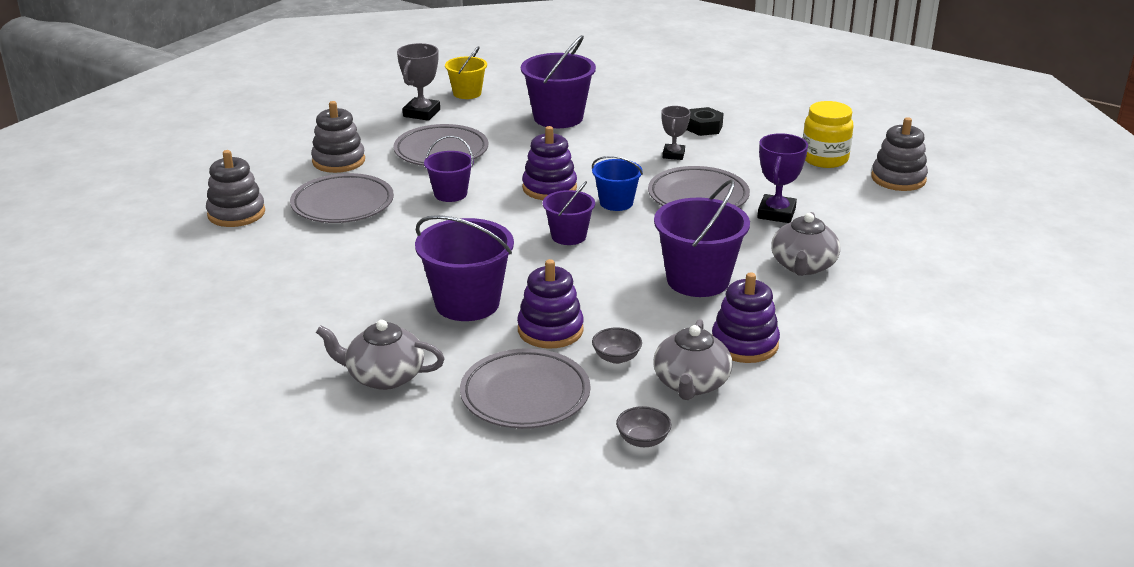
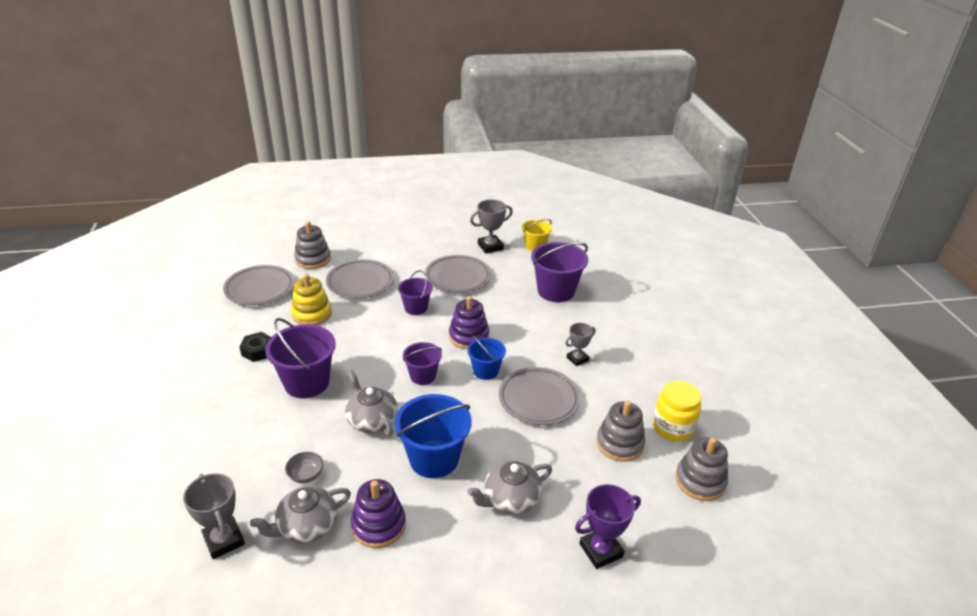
camera: 45 degrees right, 5 degrees up
(339, 161) = (403, 254): grey stacking toy -> grey stacking toy (619, 444)
(347, 255) = (312, 314): none -> yellow stacking toy
(384, 376) = (205, 398): grey teapot -> grey teapot (371, 420)
(525, 395) = (231, 461): grey plate -> grey plate (260, 289)
(550, 330) = (310, 430): purple stacking toy -> none
(643, 440) = (224, 540): grey bowl -> grey trophy
(697, 280) = (434, 458): purple bucket -> blue bucket
(703, 127) = (632, 350): black nut -> black nut (258, 351)
(776, 213) = (564, 446): purple trophy -> purple trophy (601, 550)

